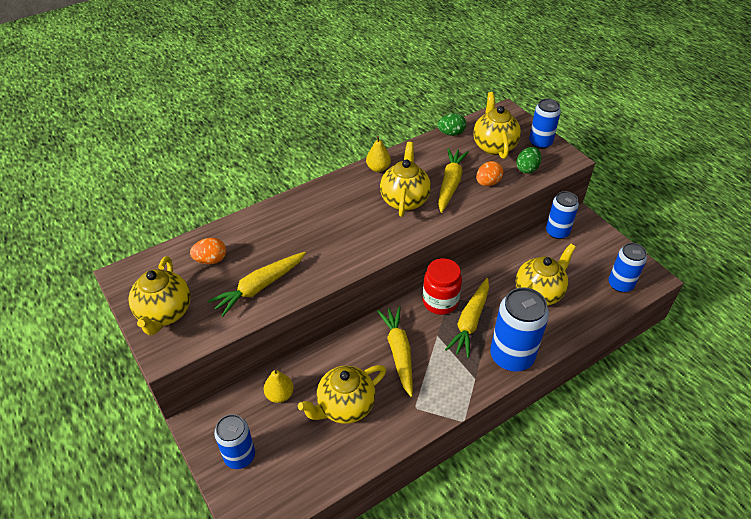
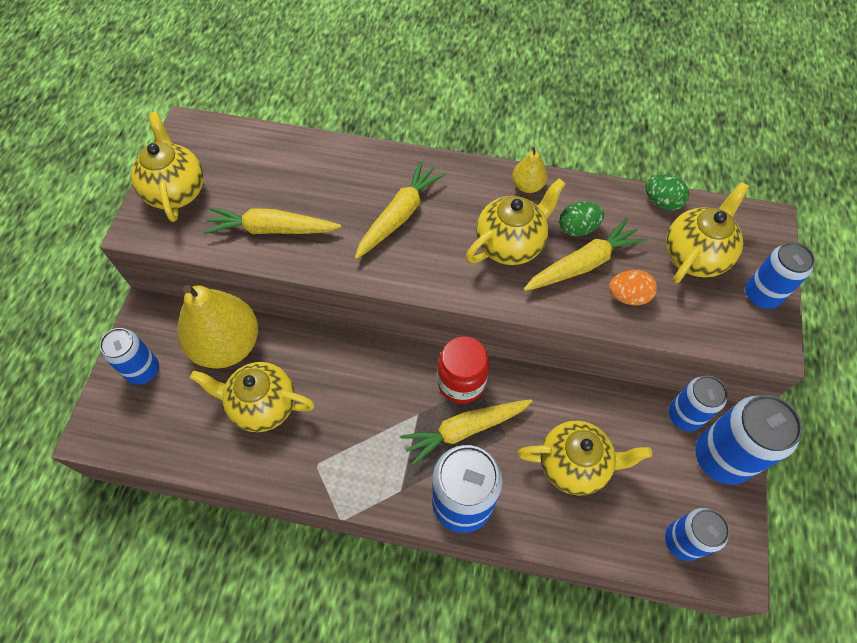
camera: 45 degrees right, 15 degrees up
(165, 313) = (176, 191): yellow teapot -> yellow teapot turned 120 degrees clockwise
(211, 260) = (265, 167): orange egg -> none
(280, 395) = (227, 345): yellow pear -> yellow pear, size x2.21
(399, 352) = (363, 398): yellow carrot -> yellow carrot (399, 215)
(527, 169) = (699, 315): green egg -> green egg (578, 228)
(592, 237) = (721, 457): none -> blue can

